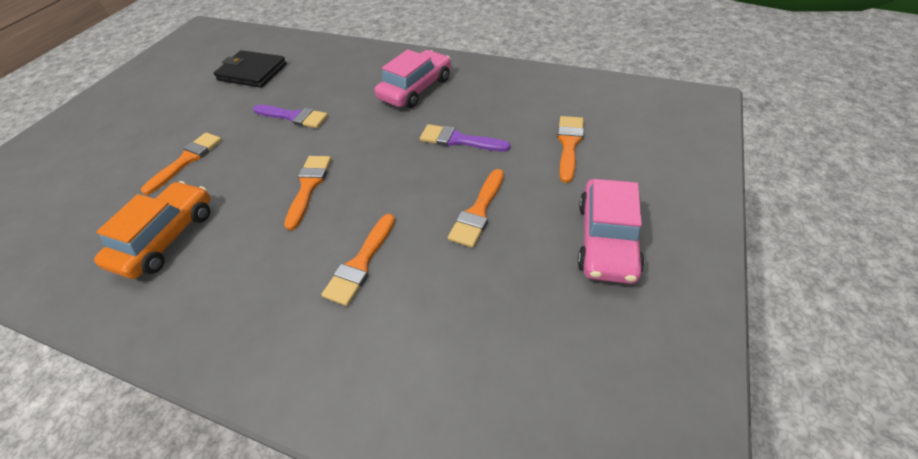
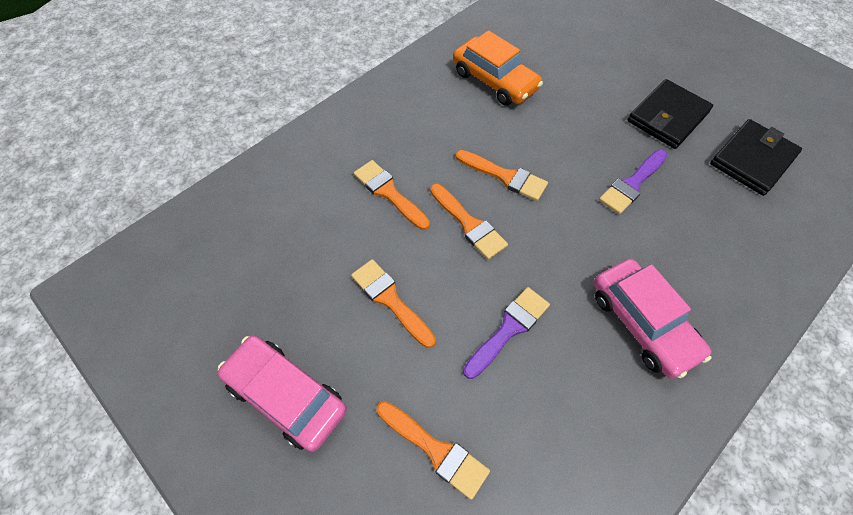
camera: 110 degrees right, 10 degrees up
(187, 160) = (594, 96): orange brush -> orange brush (469, 224)
(211, 115) = (667, 117): none -> black wallet

